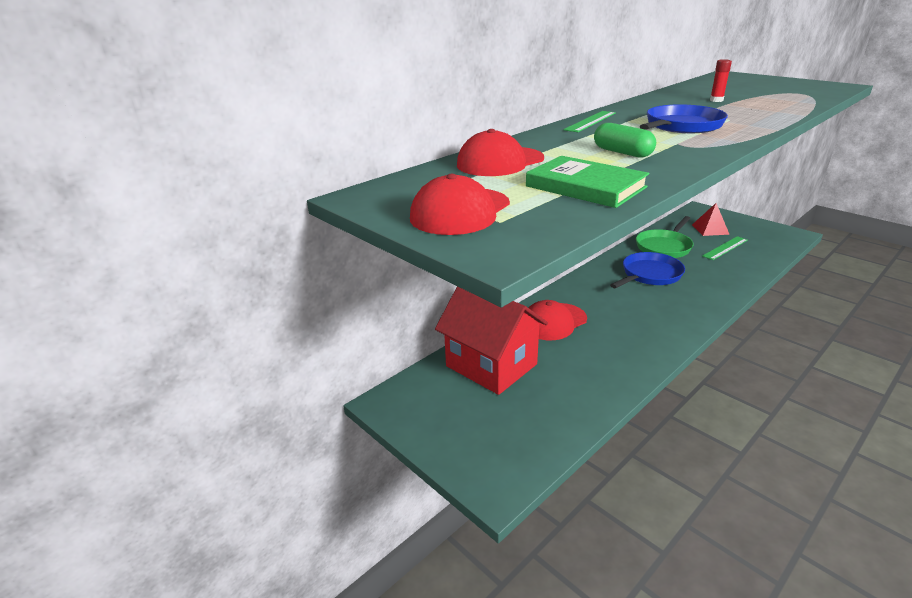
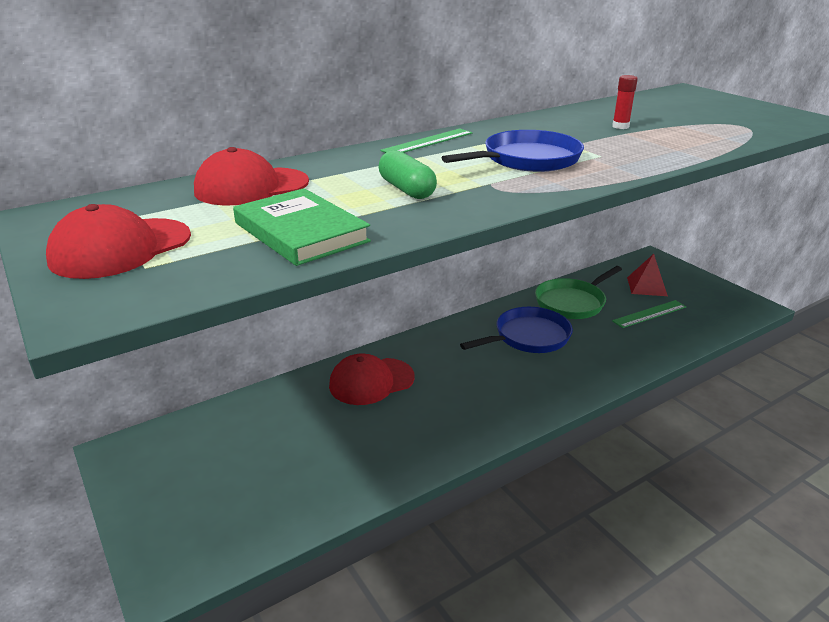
camera: 10 degrees right, 0 degrees up
(491, 365) = (263, 425): red house -> none

